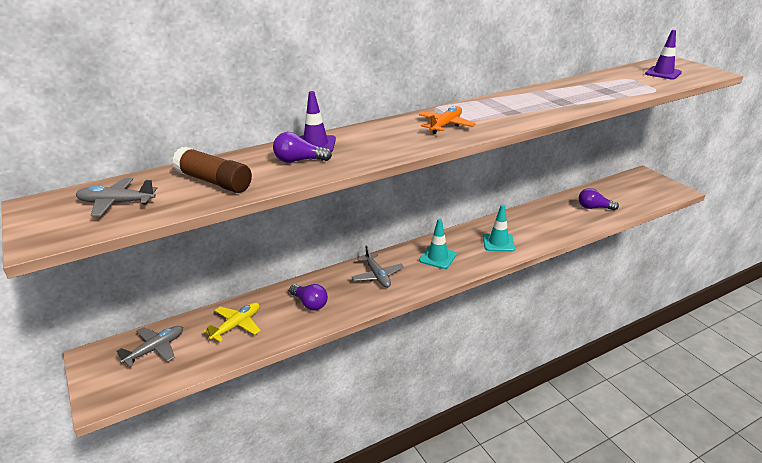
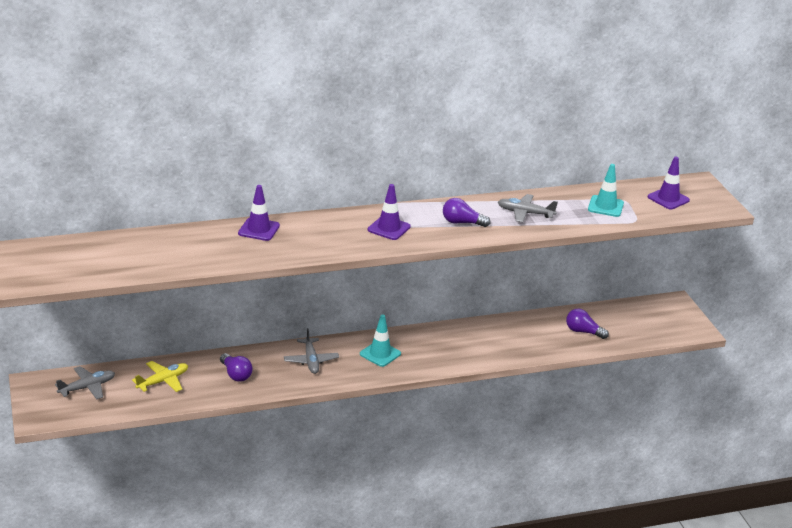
camera: 10 degrees right, 0 degrees up
(116, 203) = (80, 260): grey plane -> grey plane (525, 213)
(214, 181) = (160, 253): brown glue stick -> none
(299, 161) = (237, 244): purple light bulb -> purple light bulb (462, 223)
(446, 125) = (389, 228): orange plane -> purple traffic cone
(498, 242) = (452, 350): turquoise traffic cone -> turquoise traffic cone (605, 206)

